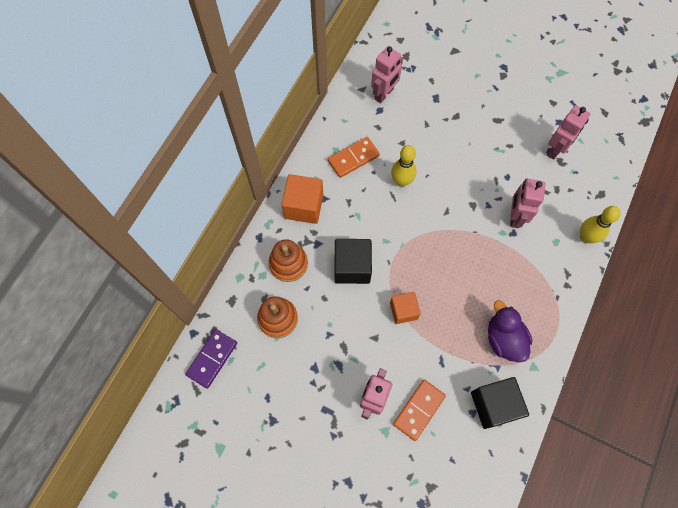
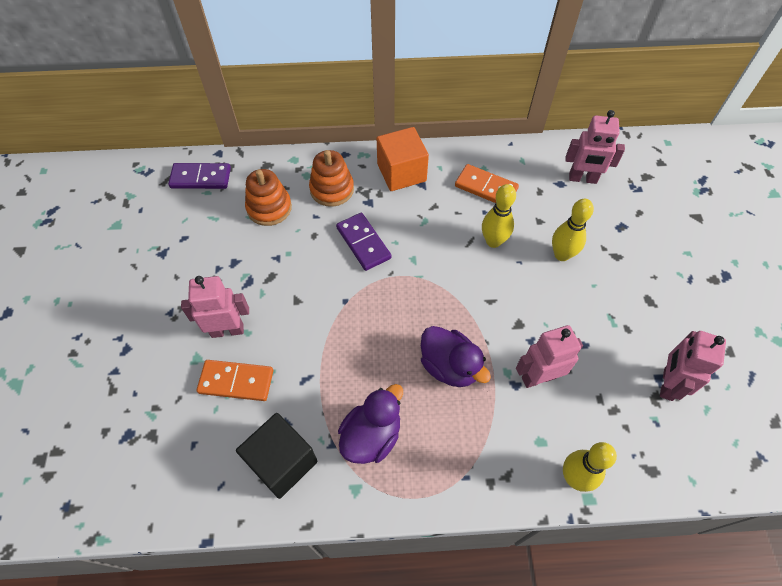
camera: 60 degrees right, 10 degrees down
(352, 267) = (363, 243): black cube -> purple domino
(403, 311) = (343, 313): orange cube -> none
(436, 147) = (561, 255): none -> yellow bowling pin
(480, 264) = (449, 366): none -> purple duck
(555, 149) = (667, 384): pink robot -> pink robot turned 105 degrees clockwise

